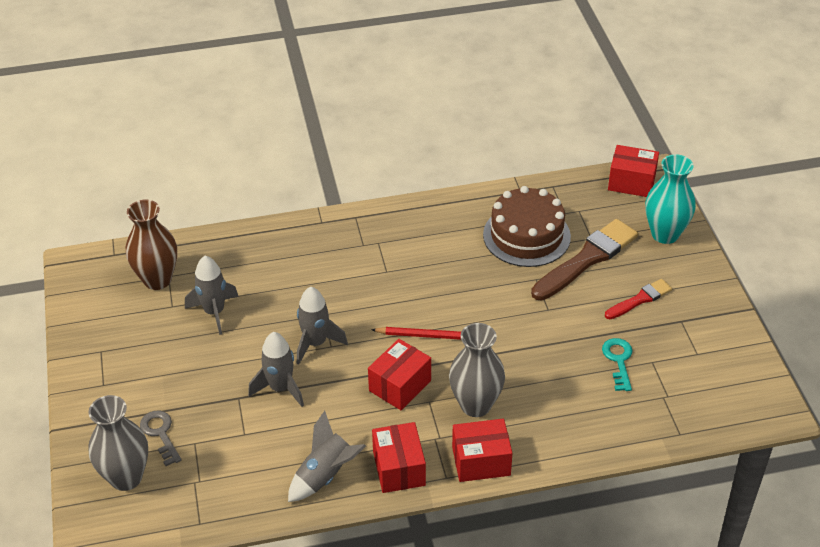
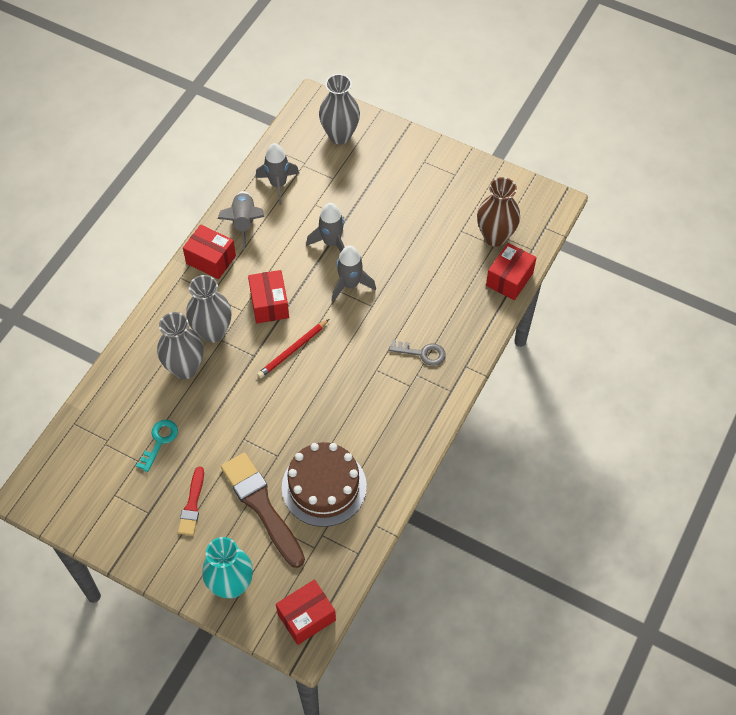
camera: 130 degrees right, 15 degrees up
(160, 434) = (356, 167): grey key -> grey key (422, 353)
(214, 312) = (433, 249): grey rocket -> grey rocket (278, 184)
(481, 461) = (171, 302): red box -> red box (509, 279)
(534, 397) = (185, 368): none -> grey vase
(587, 259) = (262, 506): brown brush -> brown brush turned 150 degrees clockwise
(618, 361) = (159, 441): turquoise key -> turquoise key turned 105 degrees counterclockwise

